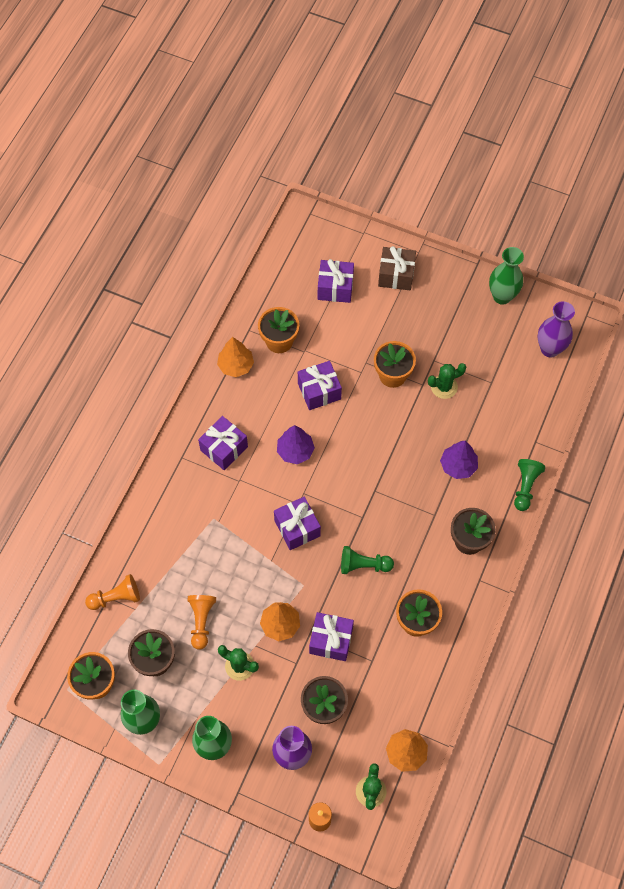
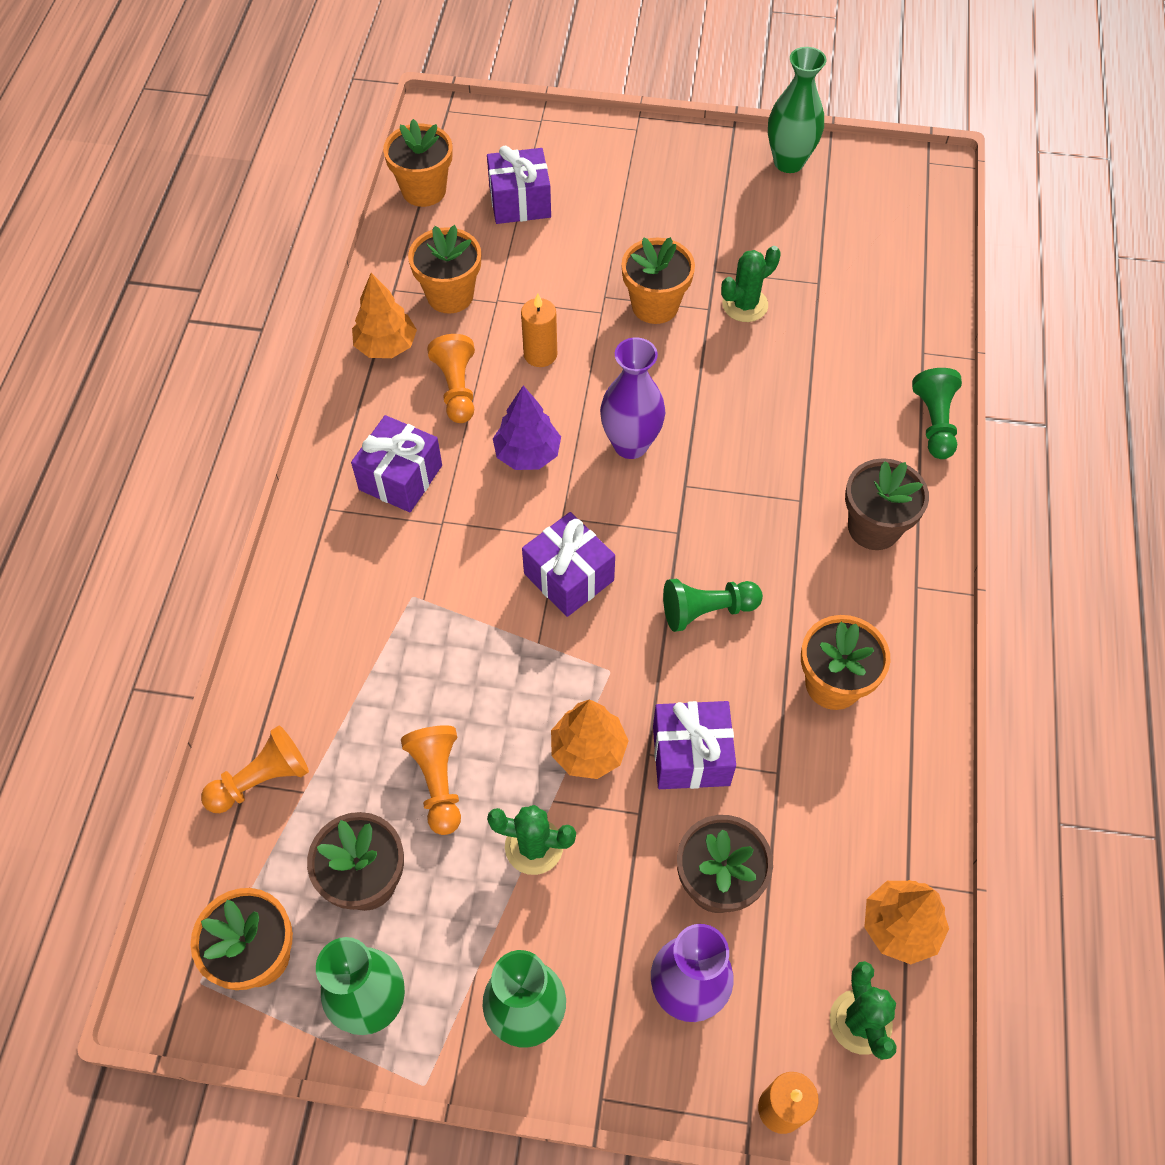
camera: 15 degrees left, 5 degrees down
(267, 402) = (456, 389): none -> orange pawn
(282, 267) = (424, 190): none -> orange flower pot
(319, 391) = (540, 354): purple gift -> orange candle
(396, 275) = (612, 166): brown gift -> none
(458, 466) = (811, 416): purple tree -> none
(550, 349) = (891, 218): purple vase -> purple vase (630, 444)

